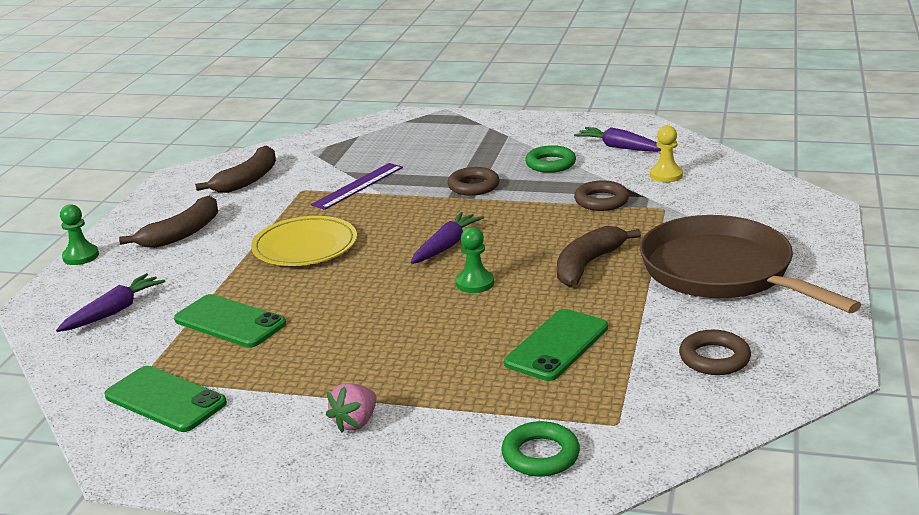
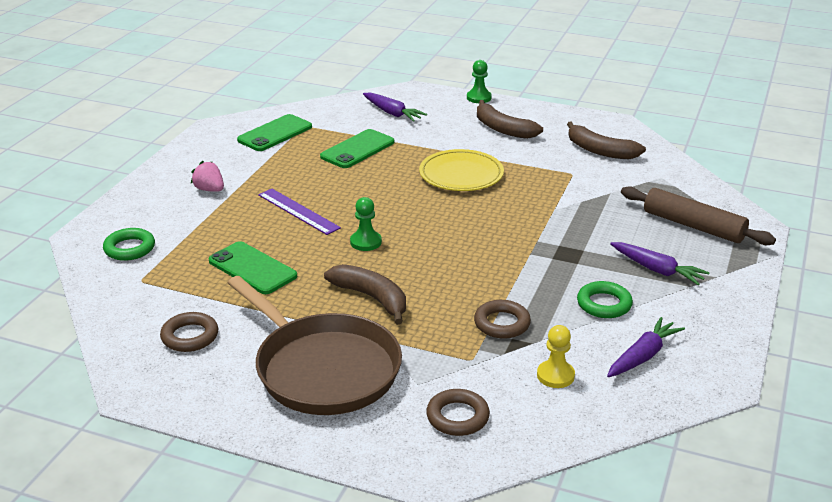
camera: 95 degrees right, 5 degrees up
(358, 186) = (574, 198): purple ruler -> purple ruler (298, 211)
(405, 136) = (693, 226): none -> brown rolling pin
(446, 246) = (436, 234): purple carrot -> purple carrot (657, 270)
(473, 186) = (558, 255): brown ring -> brown ring (457, 417)
(721, 272) = (323, 369): brown pan -> brown pan turned 75 degrees clockwise

